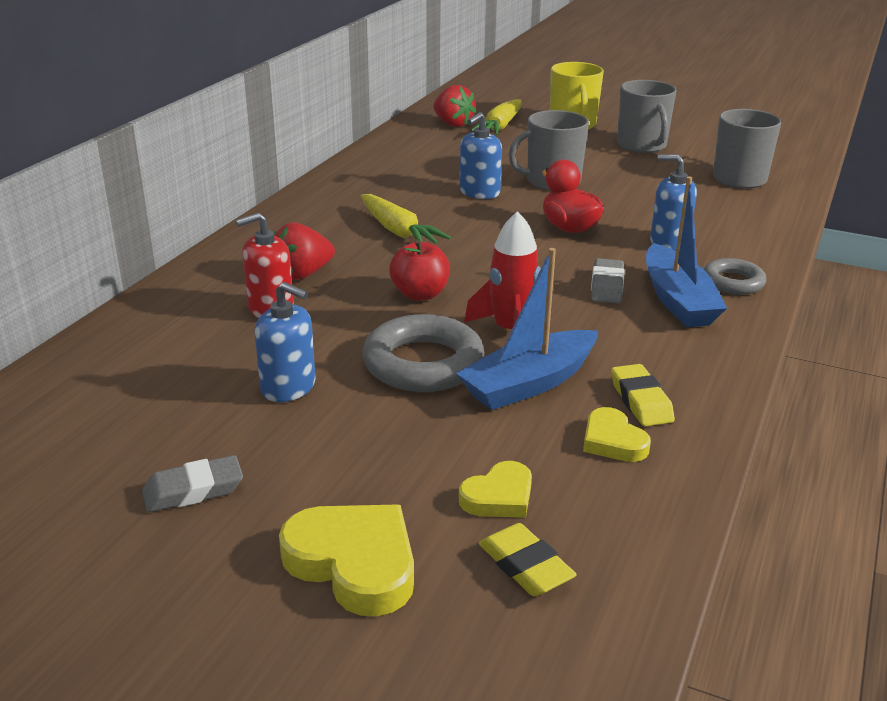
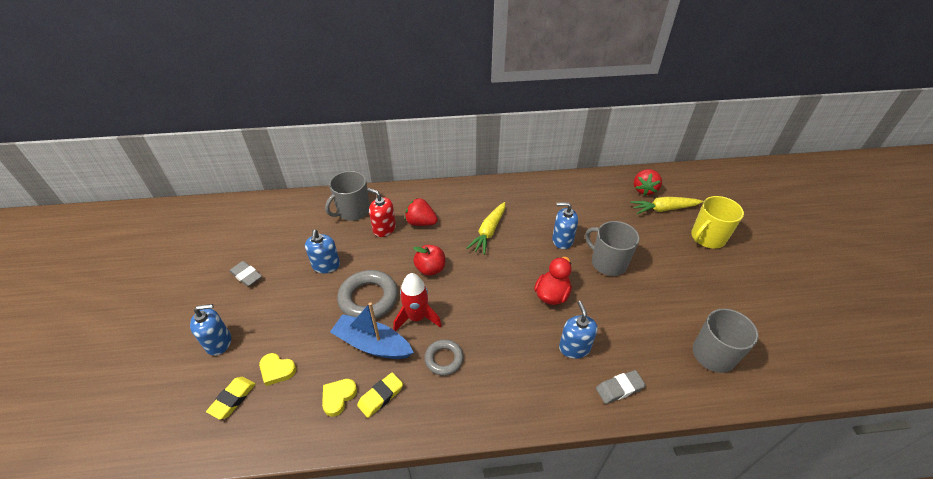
camera: 60 degrees right, 15 degrees up
(354, 563) = (219, 342): yellow heart -> blue soap dispenser
(607, 286) = (493, 338): grey eraser -> grey eraser (619, 388)
(642, 145) = (712, 283): grey mug -> grey mug (353, 211)
(678, 300) = (500, 377): blue boat -> none
(733, 282) = (545, 398): grey ring -> grey ring (444, 359)

